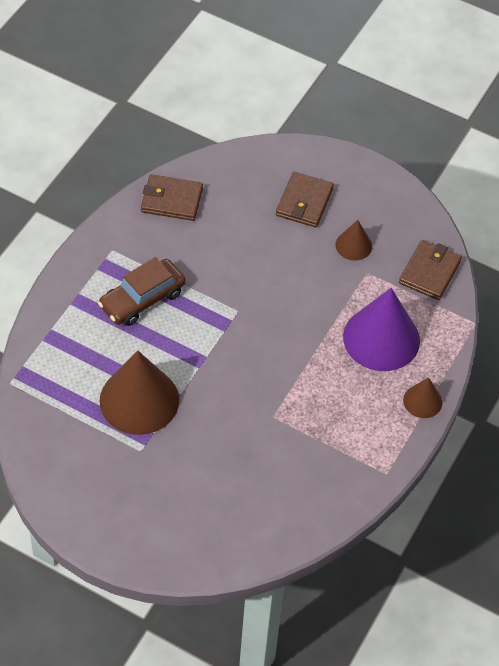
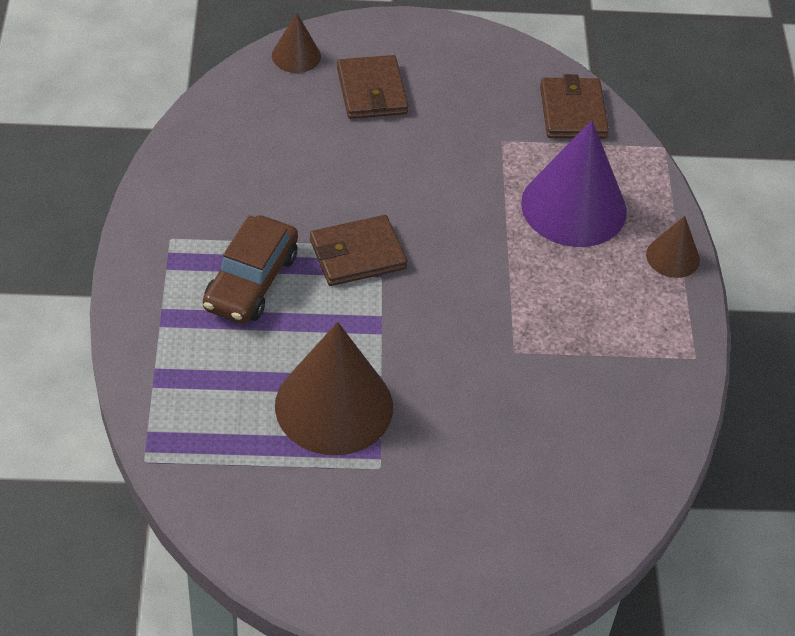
camera: 30 degrees left, 5 degrees down
(172, 200) = (206, 150): brown wallet -> brown wallet (357, 254)
(353, 245) = (465, 117): brown cone -> brown cone (296, 56)

